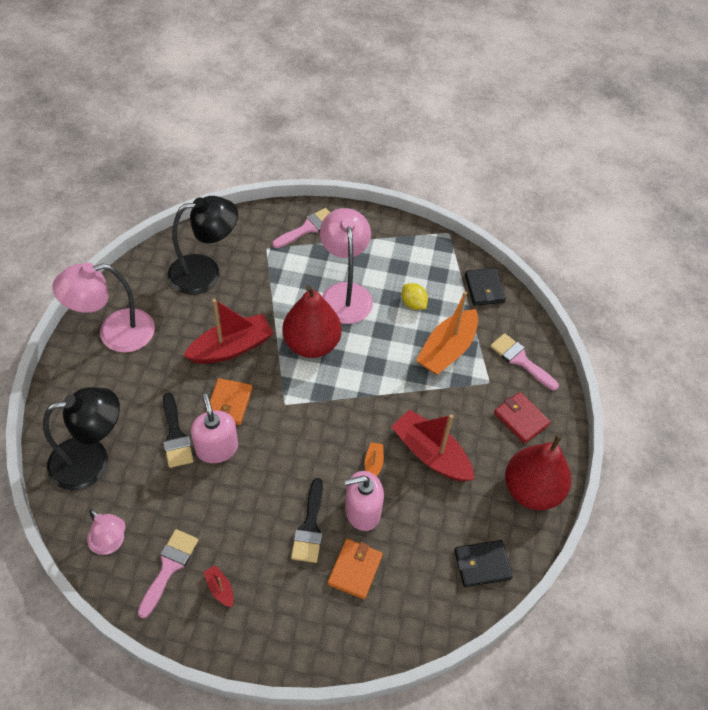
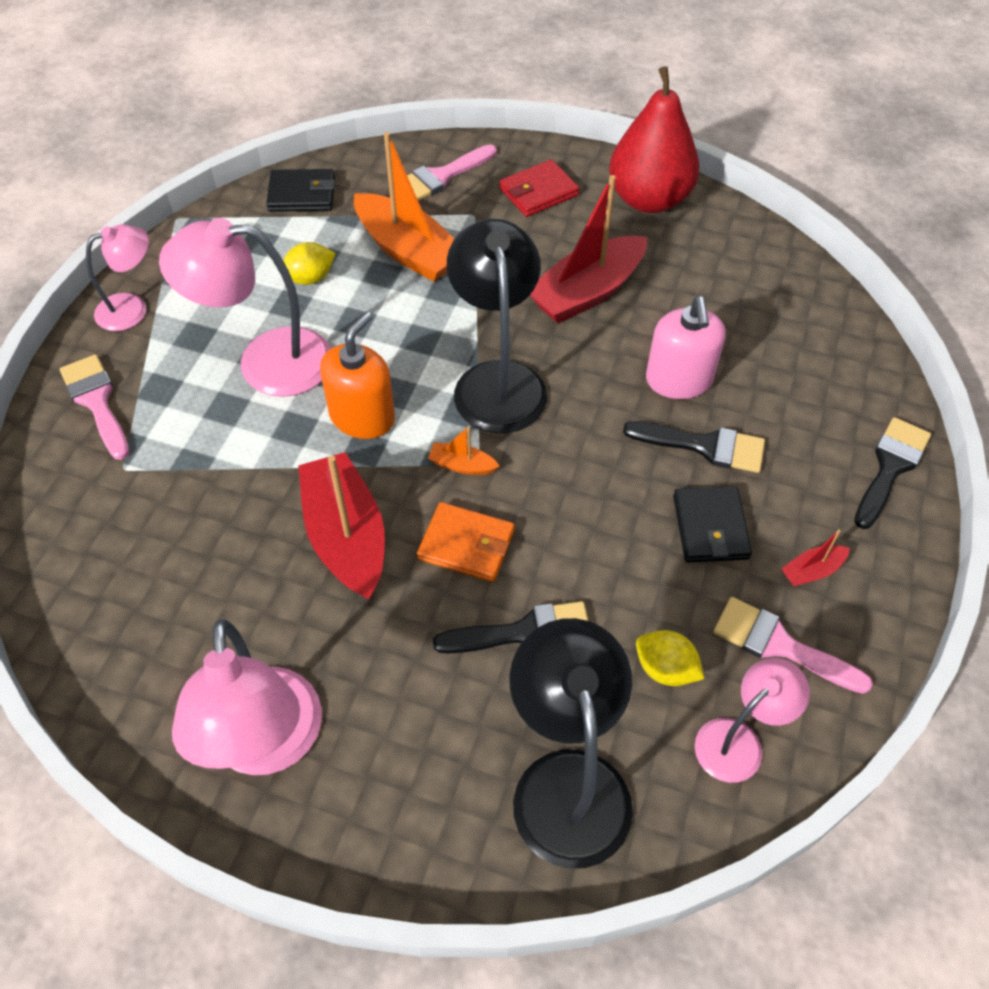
camera: 80 degrees left, 0 degrees up
(154, 505) = (665, 669): none -> yellow lemon
(205, 272) = (152, 574): black lamp -> black lamp (497, 380)
(217, 448) = (556, 567): pink soap dispenser -> none
(304, 645) = (890, 467): none -> black brush
(311, 344) = (362, 417): red pear -> orange soap dispenser
(355, 570) = (771, 398): orange wallet -> none
(373, 464) = (599, 359): orange boat -> orange boat (462, 465)
(374, 228) = (132, 308): none -> pink lamp
(482, 565) = (757, 263): black wallet -> black wallet (710, 527)

